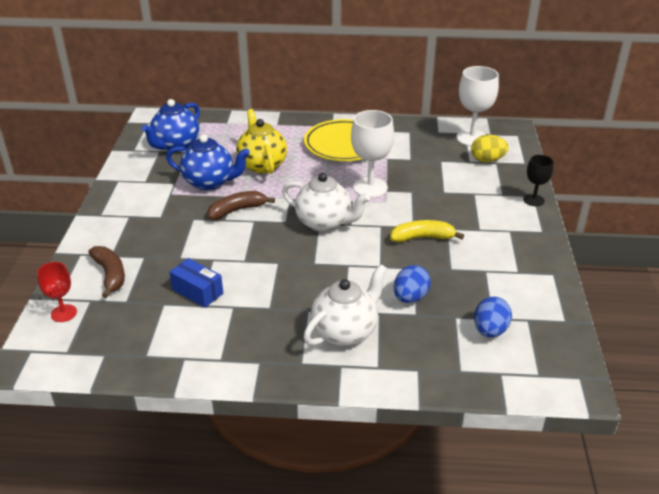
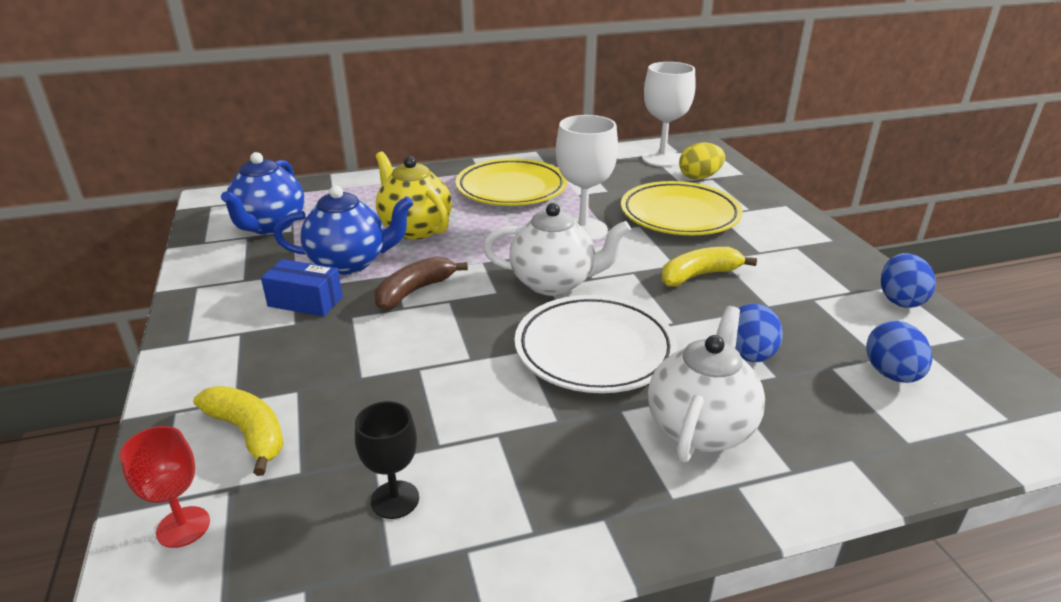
camera: 20 degrees left, 5 degrees down
(110, 275) = (248, 433): brown banana -> yellow banana
(197, 291) = (422, 424): blue box -> blue box (305, 301)
(318, 272) = (594, 350): none -> white plate
(446, 189) = (679, 215): none -> yellow plate
(533, 200) = (791, 209): black goblet -> black goblet (395, 499)
(546, 285) = (900, 300): none -> blue egg

